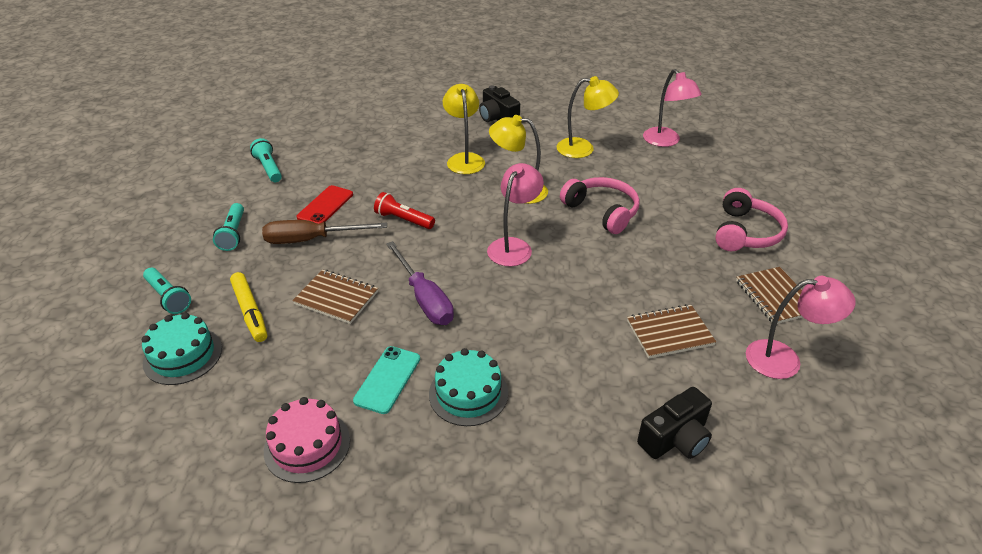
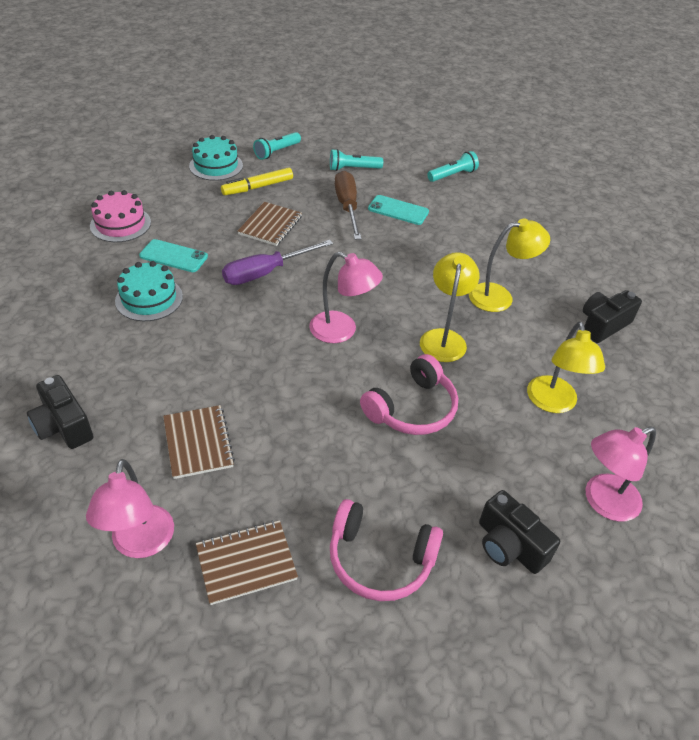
camera: 85 degrees right, 5 degrees up
(325, 206) = (398, 210): red phone -> turquoise phone
(403, 220) = (381, 257): red flashlight -> none
(712, 179) = (509, 545): none -> black camera

